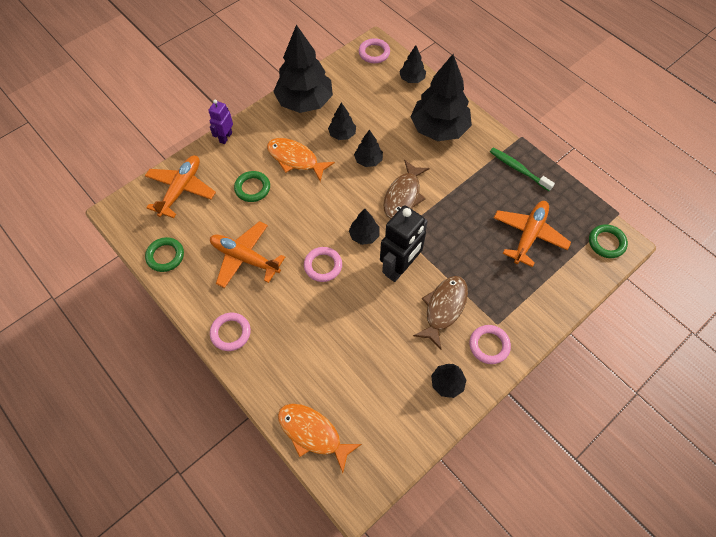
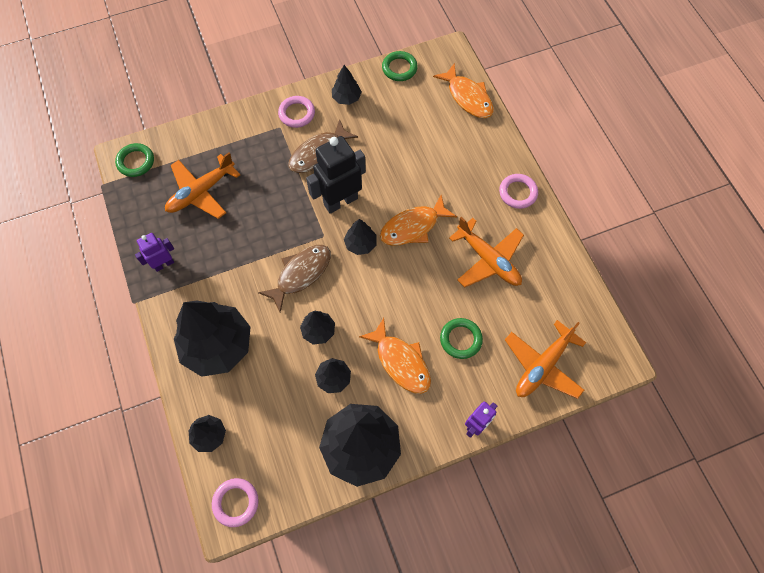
camera: 160 degrees left, 5 degrees up
(165, 256) = (570, 288): green ring -> green ring (399, 68)
(323, 266) = (413, 227): pink ring -> orange fish
(518, 169) = (164, 264): green toothbrush -> purple robot

